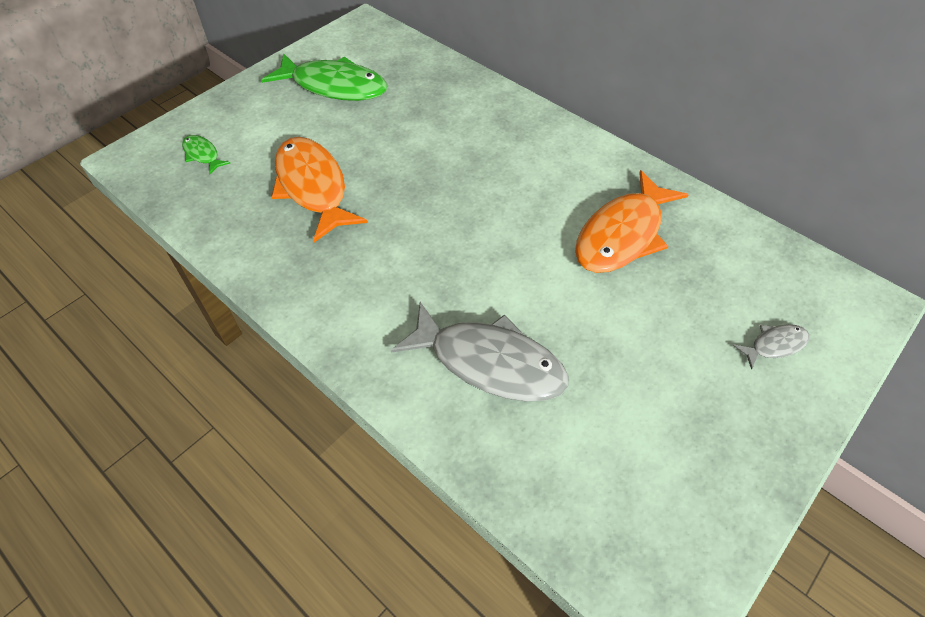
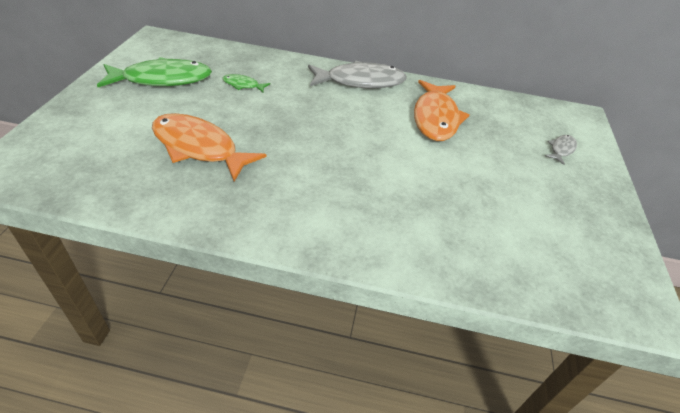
camera: 35 degrees left, 10 degrees down
(202, 155) = (76, 151): green fish -> green fish (243, 85)
(489, 362) = (423, 216): grey fish -> grey fish (360, 81)

